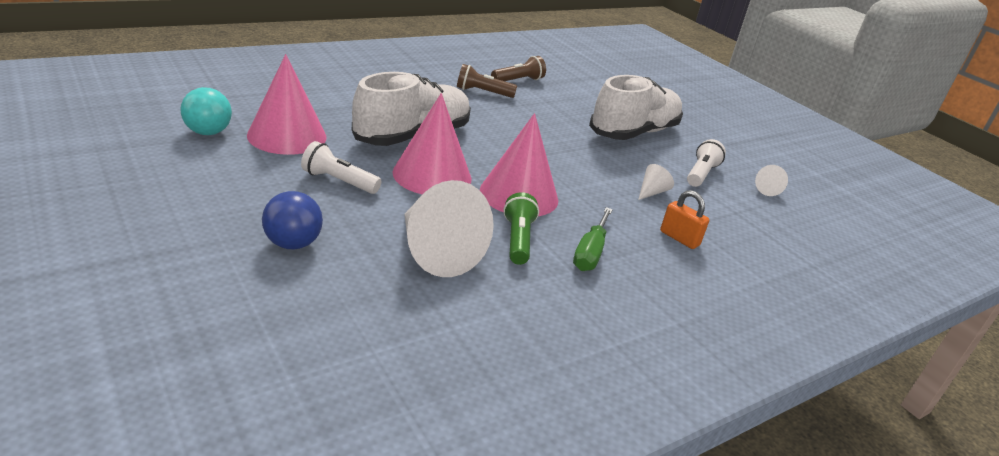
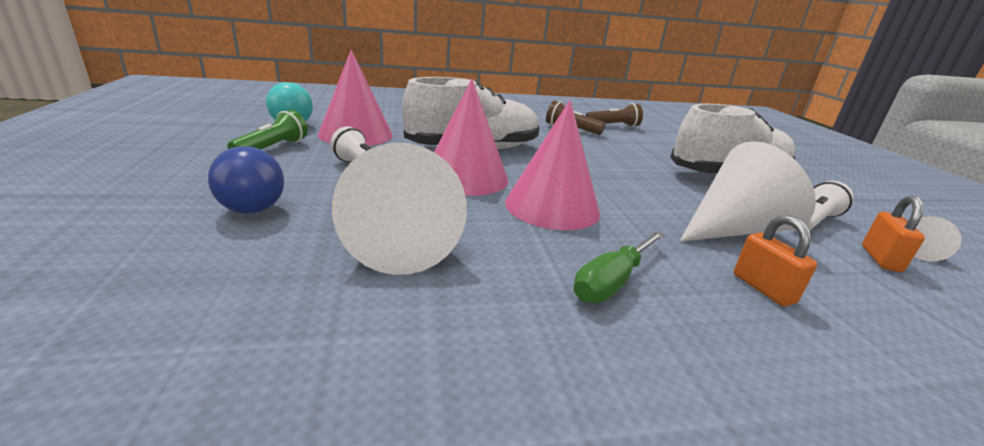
camera: 25 degrees right, 5 degrees down
(518, 240) = (517, 249): green flashlight -> green flashlight (272, 148)
(651, 192) = (734, 229): white cone -> white cone, size x2.28
(744, 200) = (880, 259): none -> orange padlock

